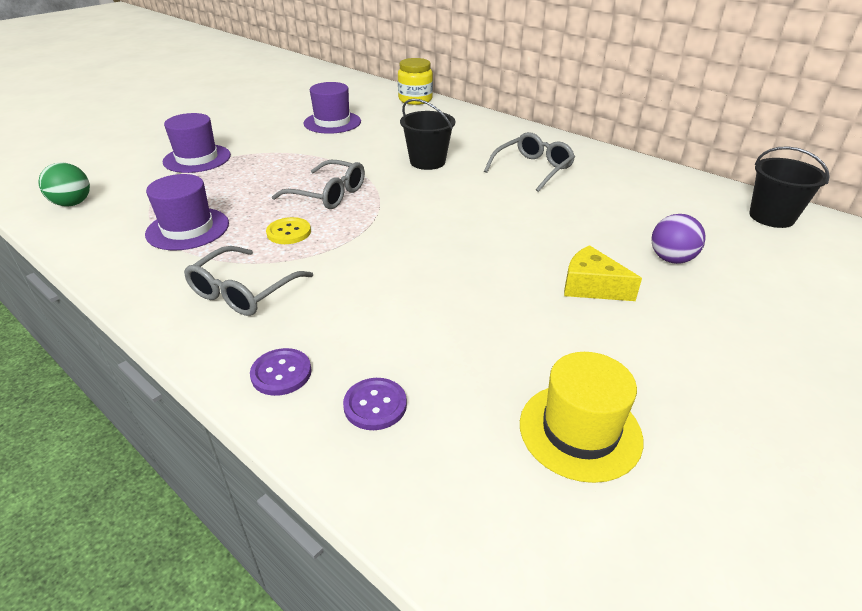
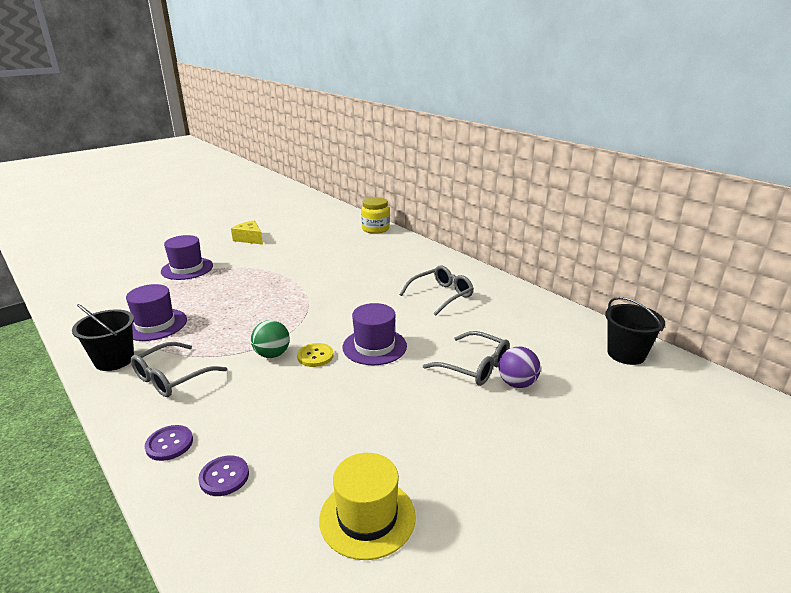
camera: 10 degrees right, 10 degrees down
(73, 203) = (85, 298): green ball -> green ball (272, 354)
(289, 232) = (226, 334): yellow button -> yellow button (315, 356)
(329, 194) = (270, 305): grey glasses -> grey glasses (475, 367)
(332, 122) = (301, 245): purple hat -> purple hat (374, 346)
(427, 162) = (359, 283): black bucket -> black bucket (114, 360)
(591, 286) = (438, 400): yellow cheese -> yellow cheese (250, 239)

